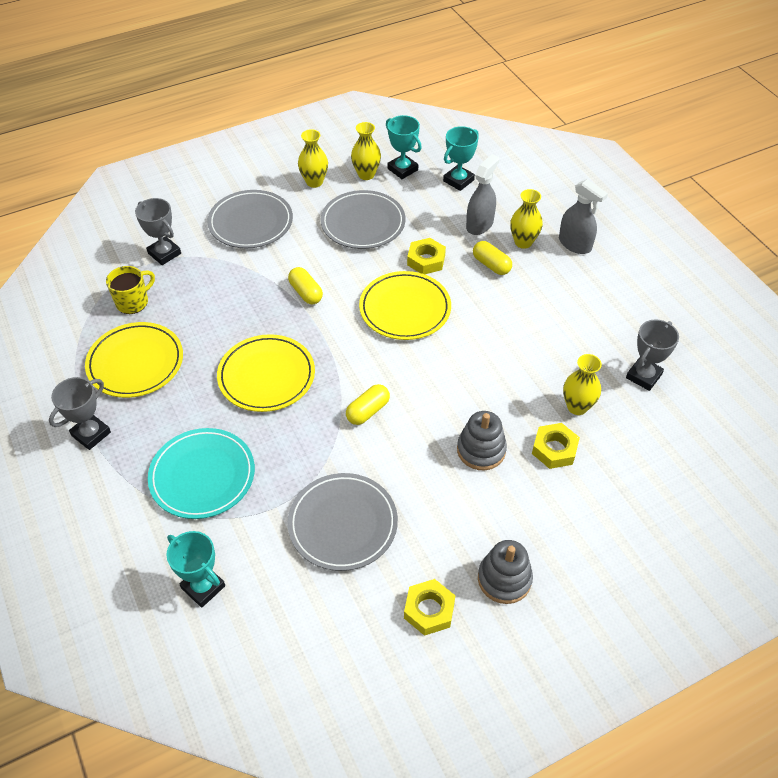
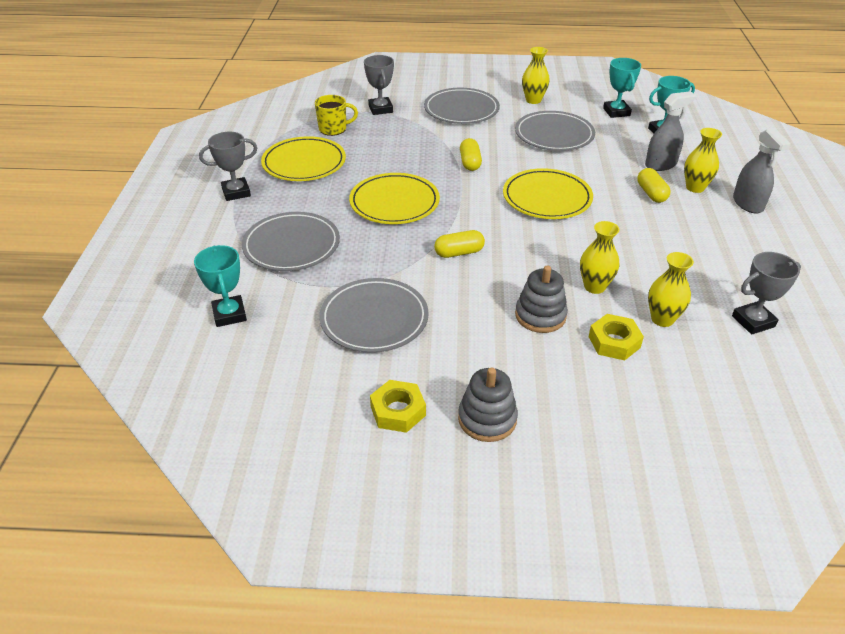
camera: 30 degrees right, 10 degrees down
(202, 476) = (291, 245): turquoise plate -> grey plate
(366, 174) = (581, 107): yellow vase -> yellow vase (594, 287)
(426, 260) = (591, 173): yellow nut -> none

